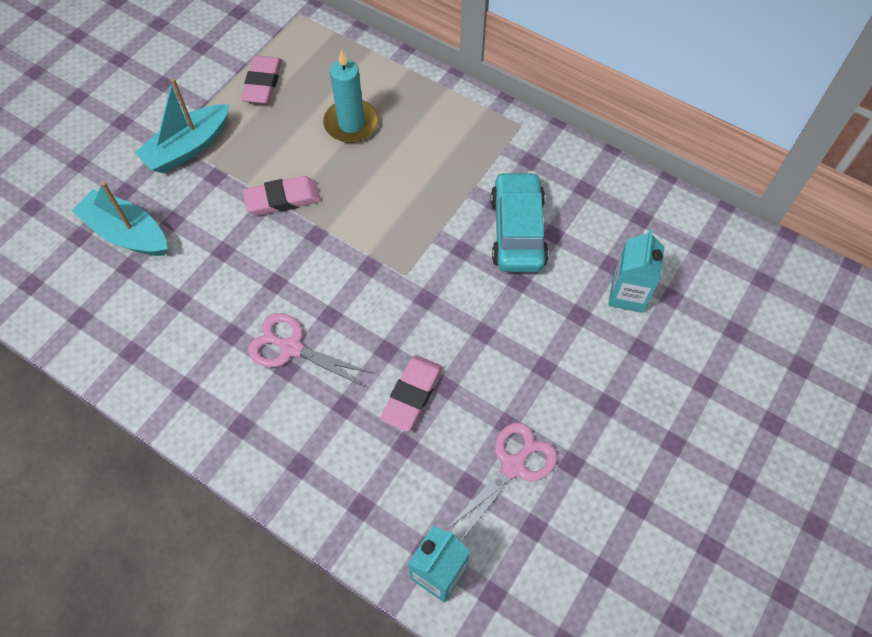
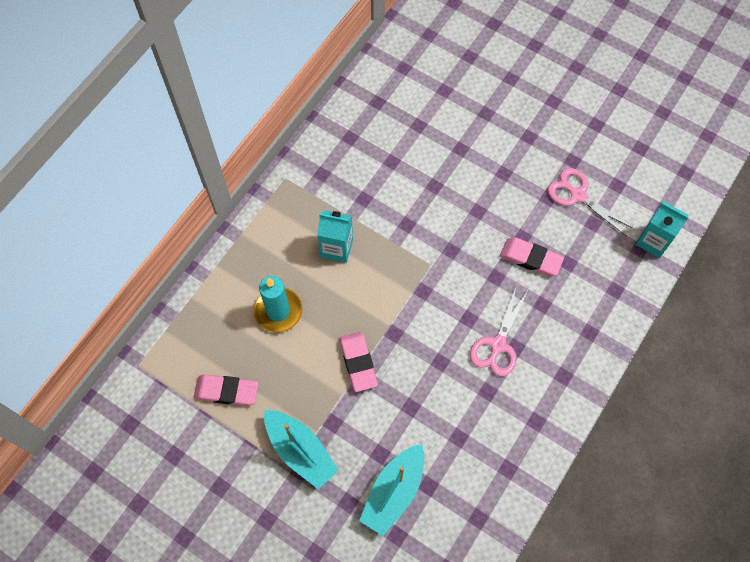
camera: 90 degrees left, 5 degrees up
(517, 231) = (390, 185): turquoise car -> none
(628, 294) = (443, 116): turquoise carton -> turquoise carton (336, 248)

